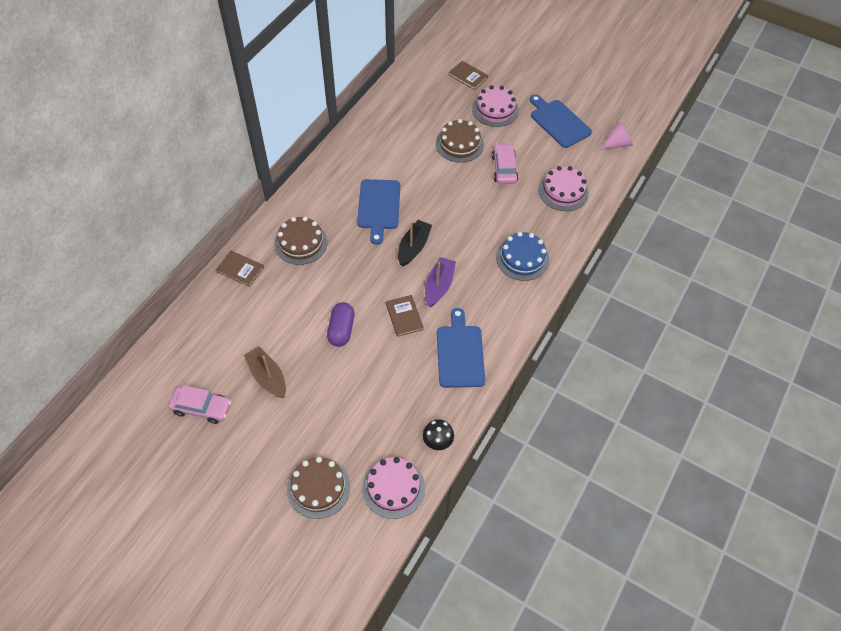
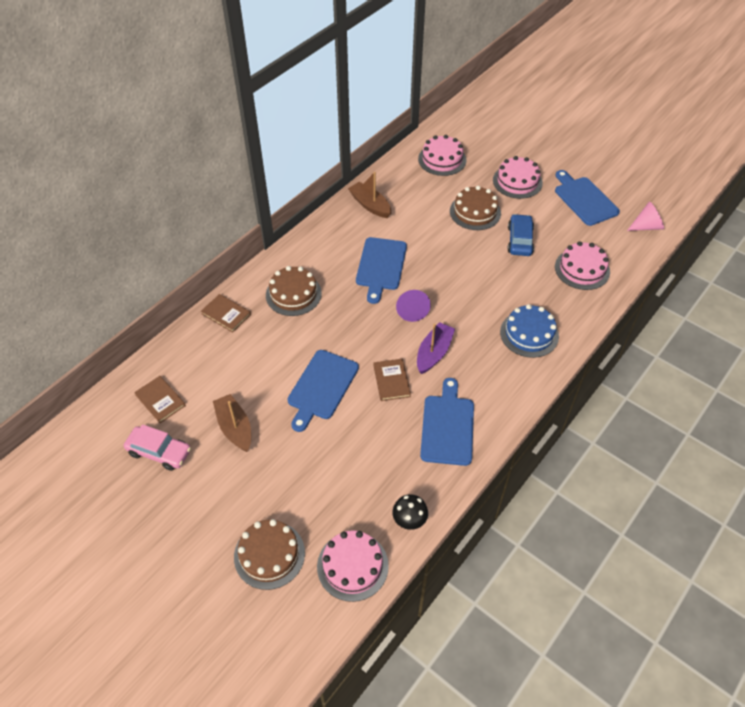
camera: 10 degrees right, 5 degrees down
(341, 330) = (321, 387): purple capsule -> blue cutting board
(360, 146) = (370, 205): none -> brown boat
(413, 247) = (412, 310): black boat -> purple cone
(422, 93) = (442, 159): none -> pink cake
(468, 76) = (492, 147): brown book -> brown book (160, 400)
(504, 169) = (520, 240): pink car -> blue car

